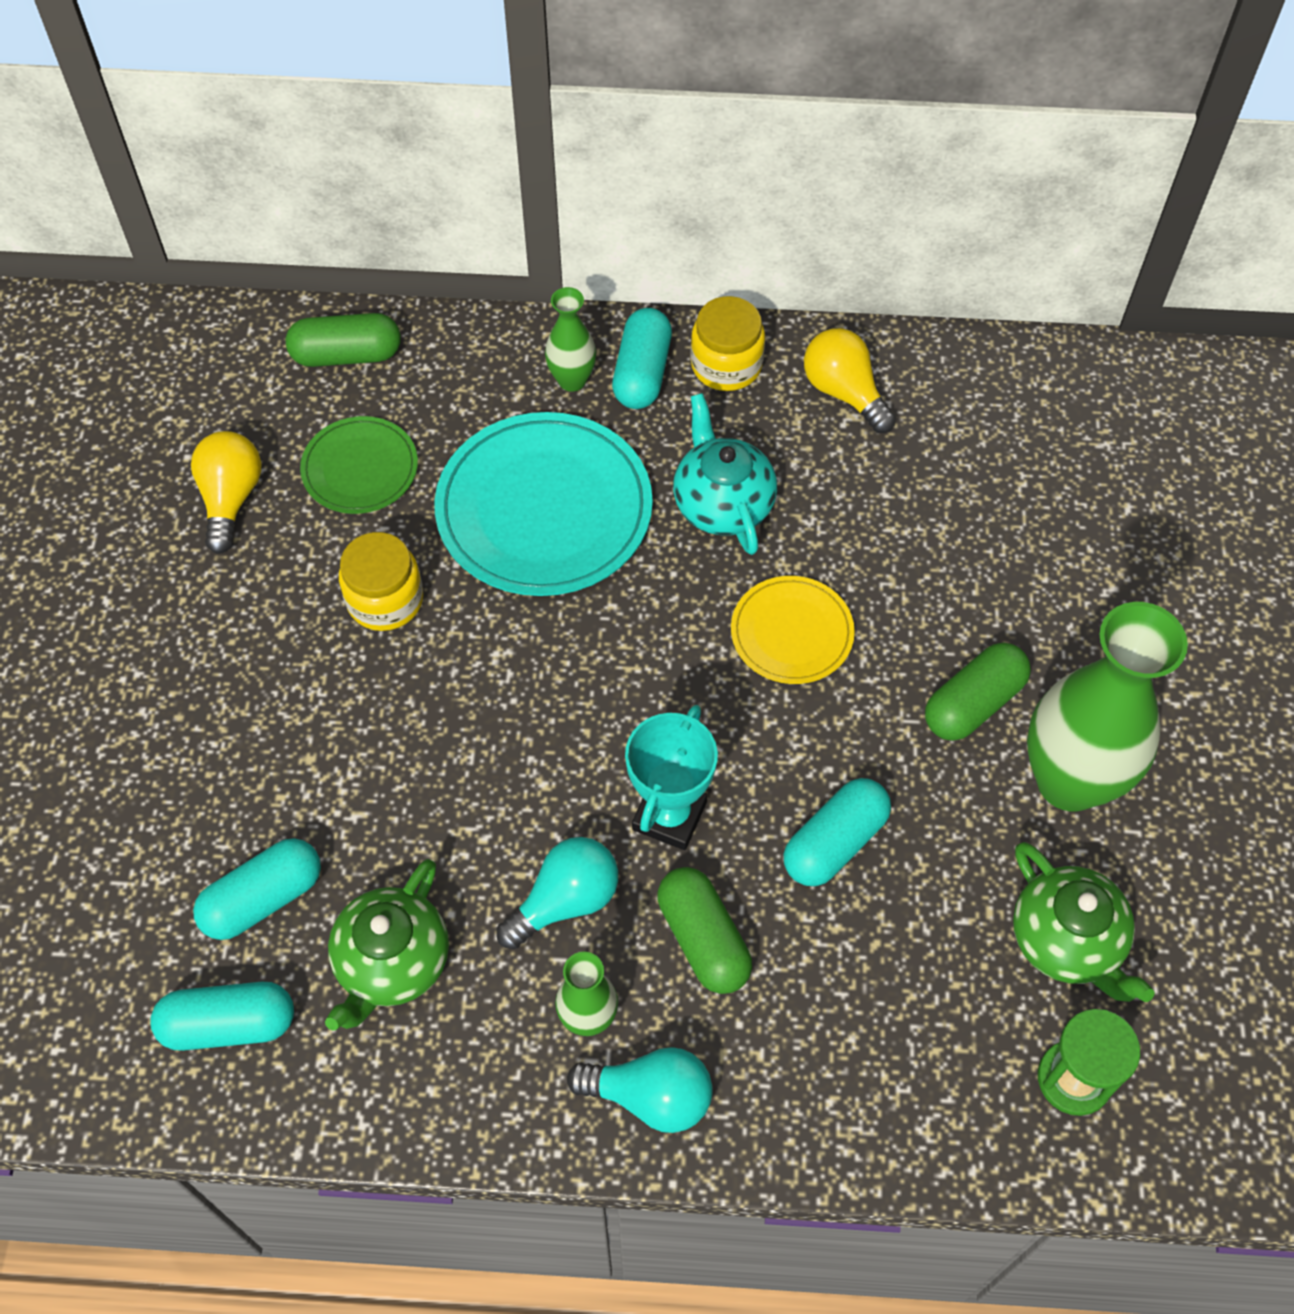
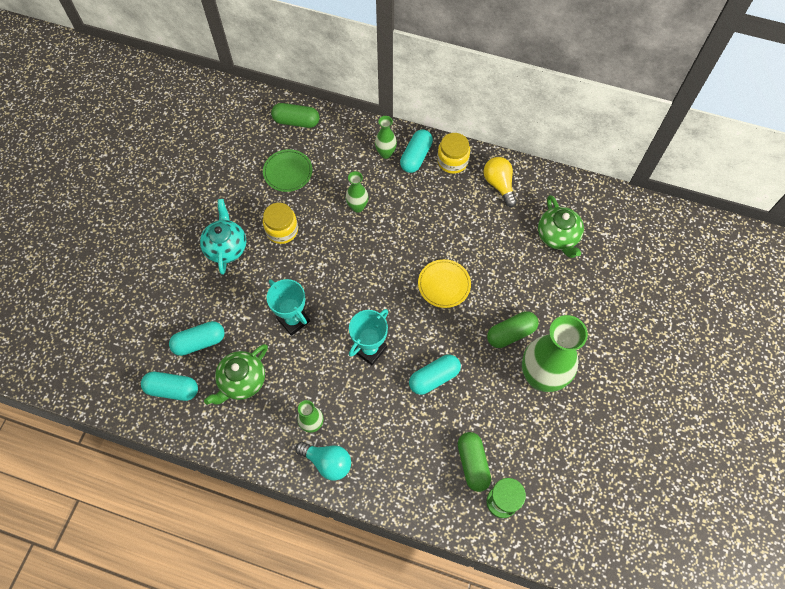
camera: 15 degrees right, 5 degrees up
(231, 499) = (232, 173): yellow light bulb -> none
(472, 793) = (293, 320): none -> turquoise trophy
(544, 509) = (357, 207): turquoise plate -> green vase
(565, 901) = (317, 374): turquoise light bulb -> none
(703, 939) = (368, 404): green capsule -> green capsule (473, 463)
(722, 503) = (432, 222): turquoise teapot -> turquoise teapot (226, 247)
(1067, 941) = (517, 444): green teapot -> green teapot (558, 236)

